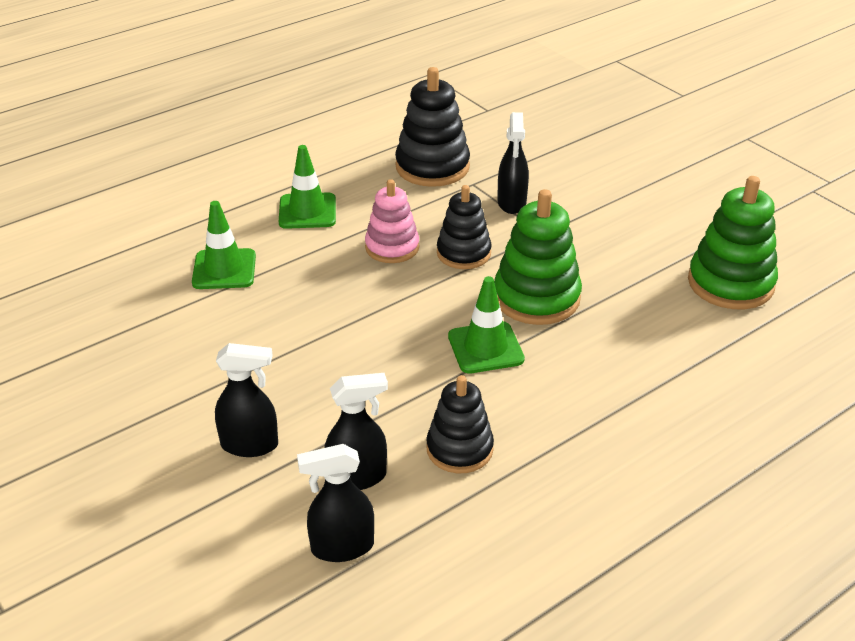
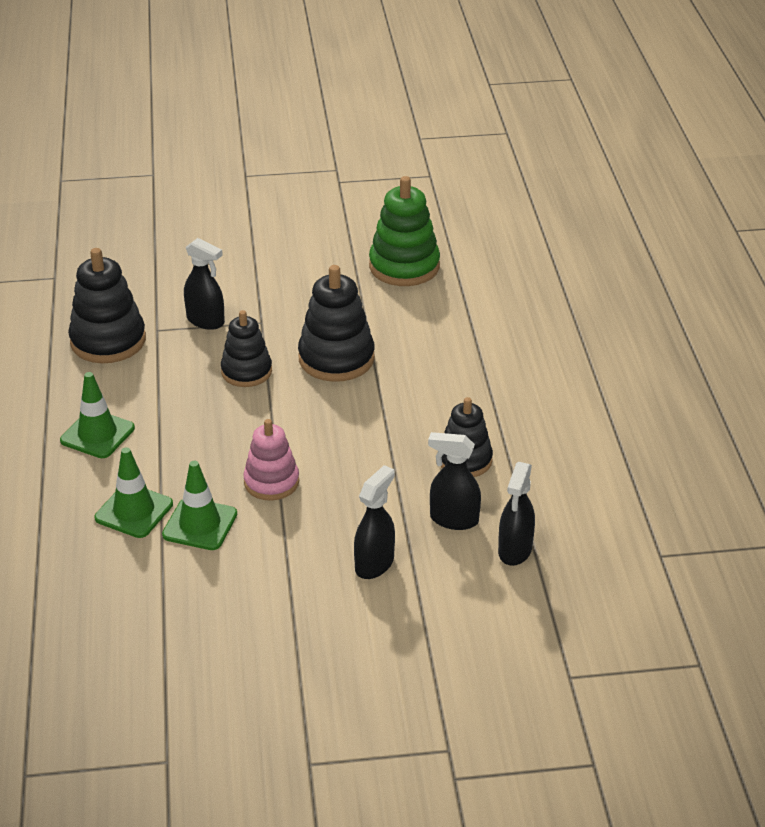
camera: 60 degrees left, 0 degrees up
(357, 477) = (453, 519): black spray bottle -> black spray bottle turned 90 degrees counterclockwise
(392, 247) = (200, 405): pink stacking toy -> pink stacking toy (271, 482)
(485, 348) = (370, 406): green traffic cone -> green traffic cone (200, 524)
(536, 298) = (336, 358): green stacking toy -> black stacking toy

